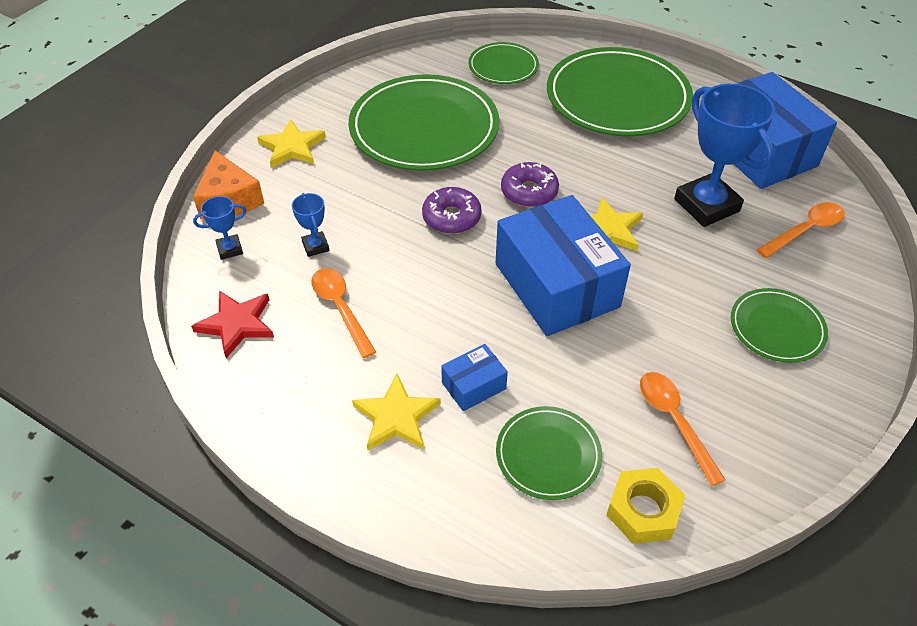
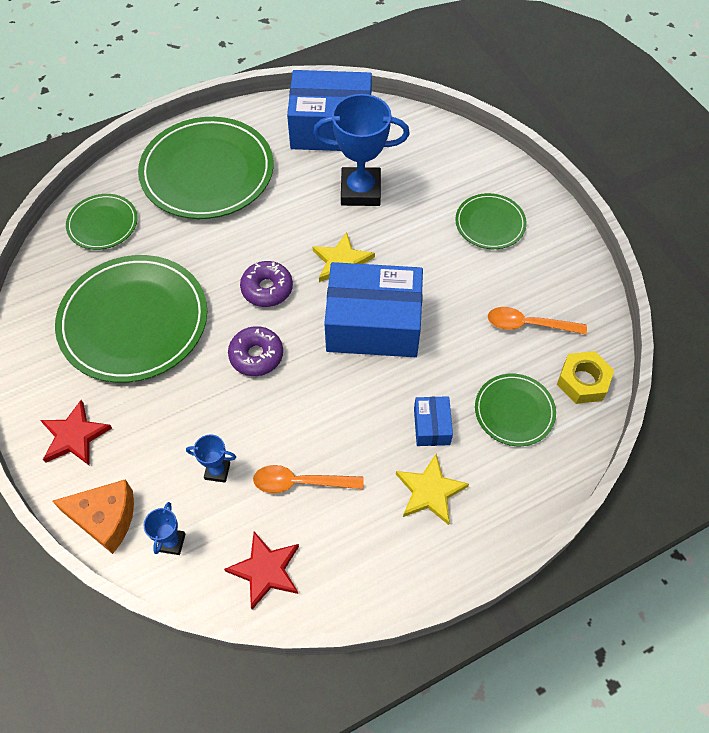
camera: 60 degrees left, 10 degrees up
(292, 147) = (74, 436): yellow star -> red star
(805, 230) = (421, 154): orange spoon -> none

